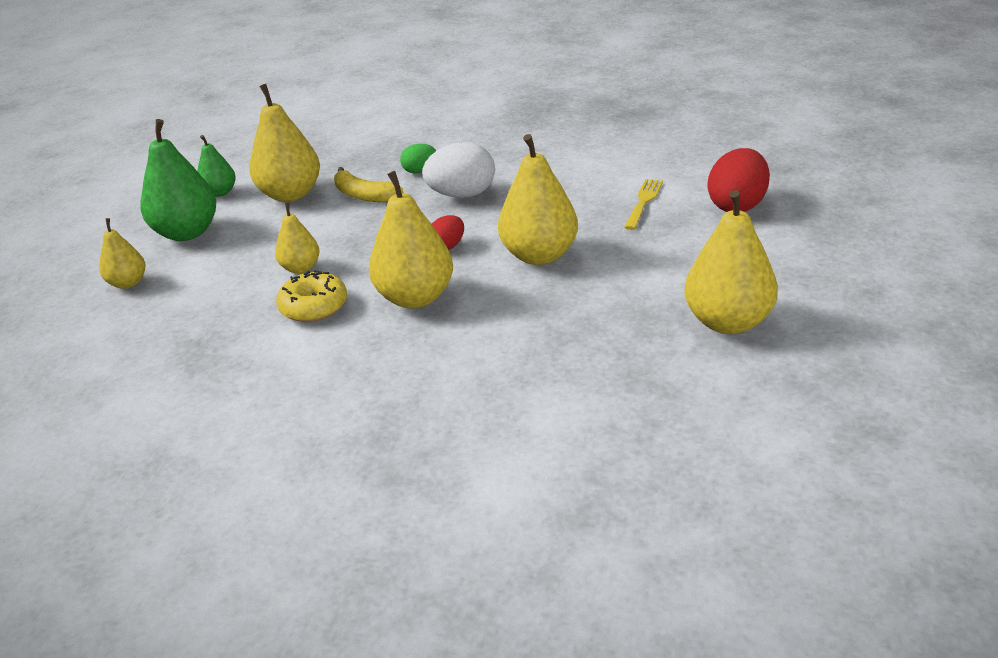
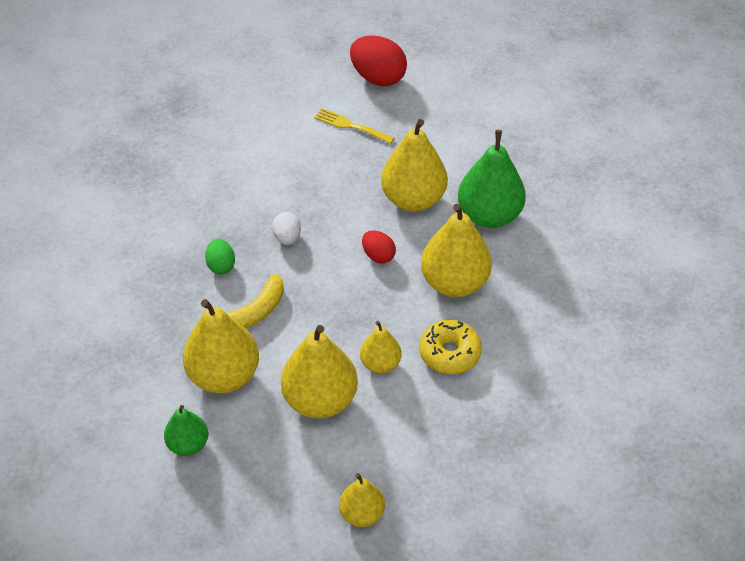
camera: 85 degrees left, 15 degrees up
(187, 233) = (272, 469): green pear -> green pear (489, 215)
(462, 195) = (287, 238): white egg -> white egg, size x0.55
(728, 322) = (530, 118): yellow pear -> yellow pear (320, 400)

